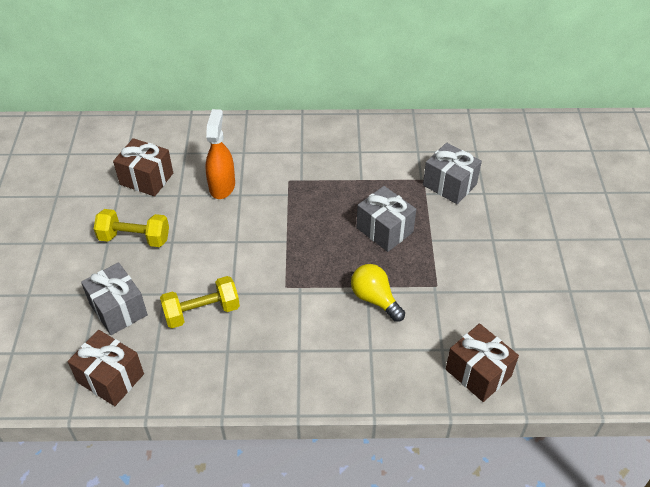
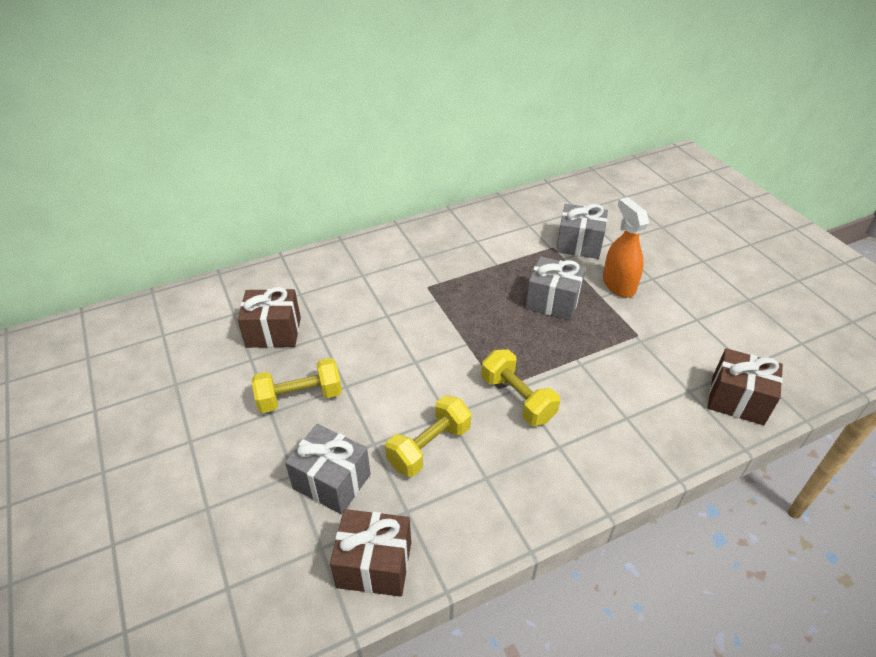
camera: 25 degrees left, 5 degrees down
(222, 186) = (362, 313): orange spray bottle -> orange spray bottle (618, 285)
(294, 301) = (517, 398): none -> yellow dumbbell
(375, 299) = (593, 368): yellow light bulb -> none

